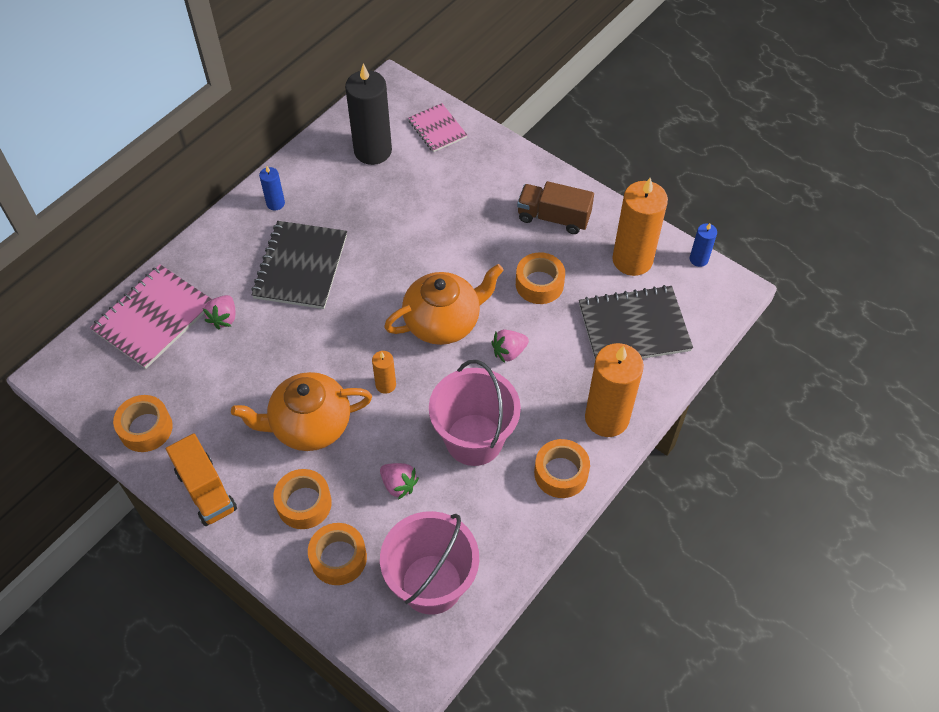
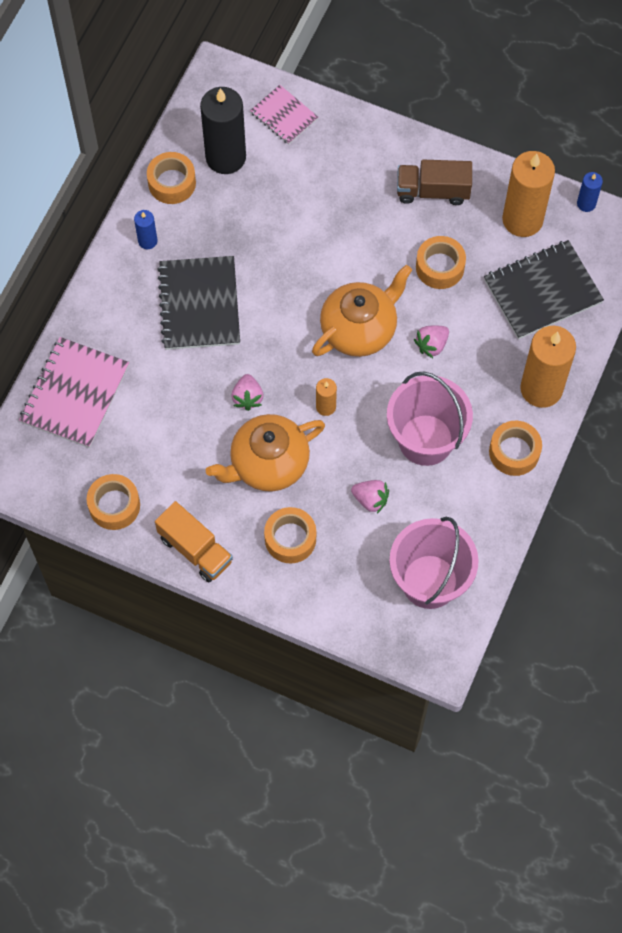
camera: 15 degrees left, 10 degrees up
(224, 318) = (144, 377): pink strawberry -> pink strawberry (247, 397)
(338, 558) = (339, 580): orange tape -> orange tape (172, 183)

